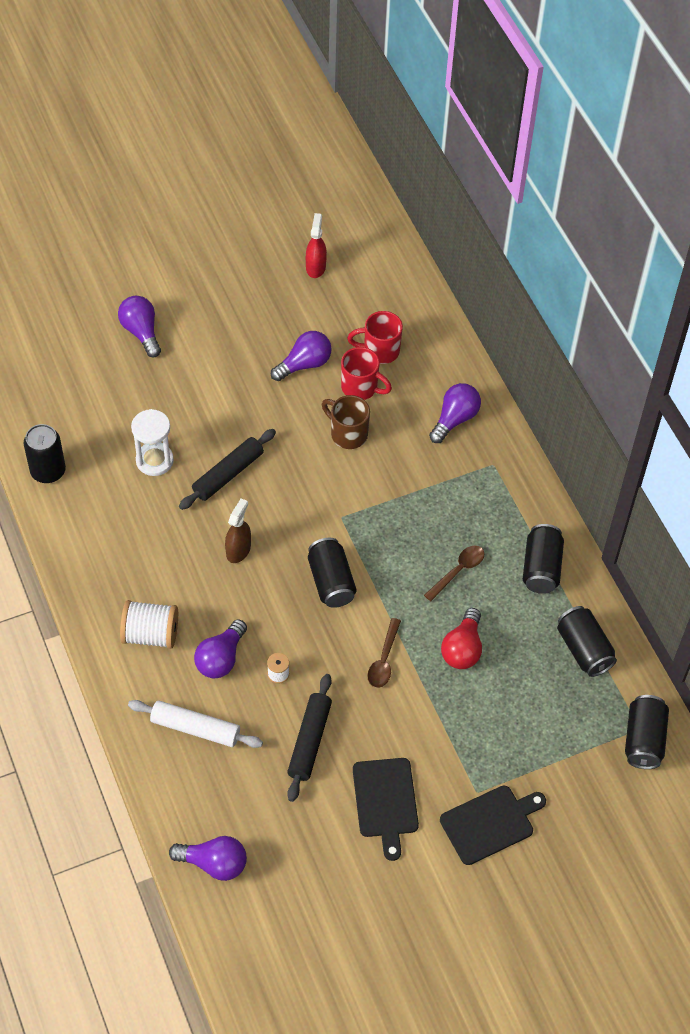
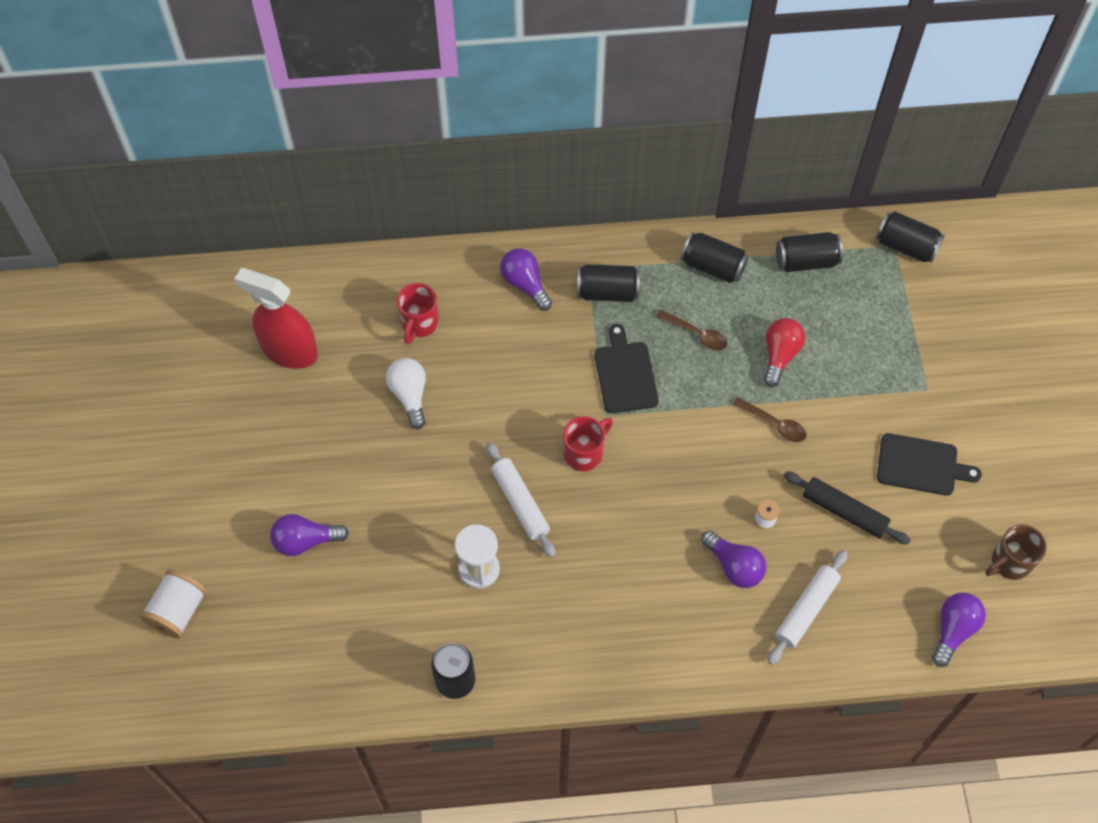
camera: 70 degrees left, 5 degrees up
(150, 634) = (688, 625): white spool -> white spool (178, 611)
(228, 474) = (520, 503): black rolling pin -> white rolling pin
(238, 550) = (614, 517): brown spray bottle -> none
(304, 364) = (410, 396): purple light bulb -> white light bulb
(315, 267) = (289, 351): red spray bottle -> red spray bottle, size x1.83
(331, 581) = (676, 444): black can -> black can (607, 292)
(347, 434) = (509, 381): brown mug -> brown mug (1009, 563)
(361, 388) = (458, 353): red mug -> red mug (585, 453)
(458, 571) = (696, 334): brown spoon -> brown spoon turned 150 degrees clockwise
(462, 648) = (780, 355): red light bulb -> red light bulb turned 105 degrees counterclockwise
(490, 823) = (960, 388): black cutting board -> black cutting board (625, 374)

